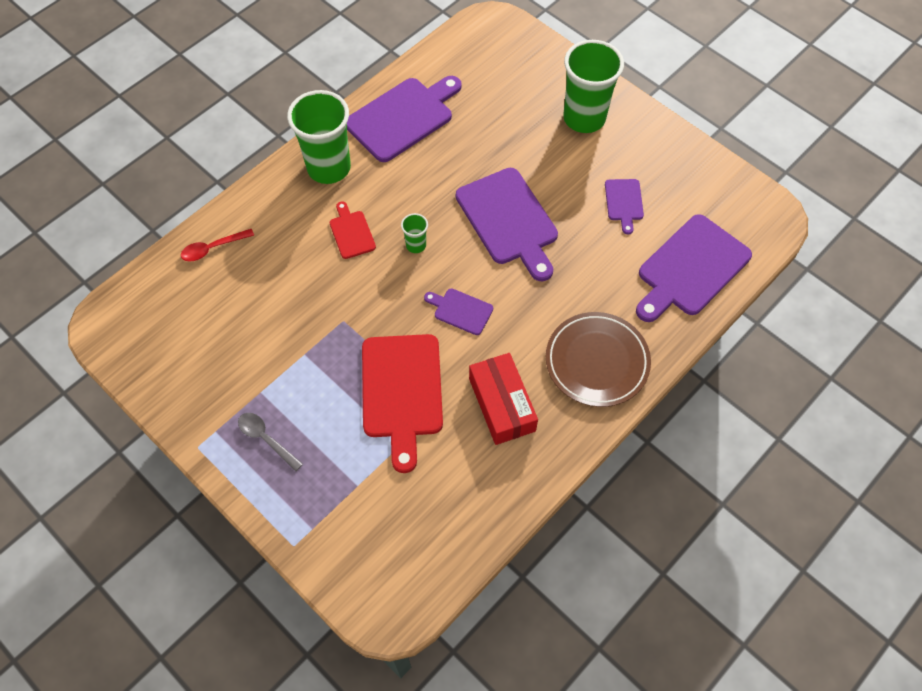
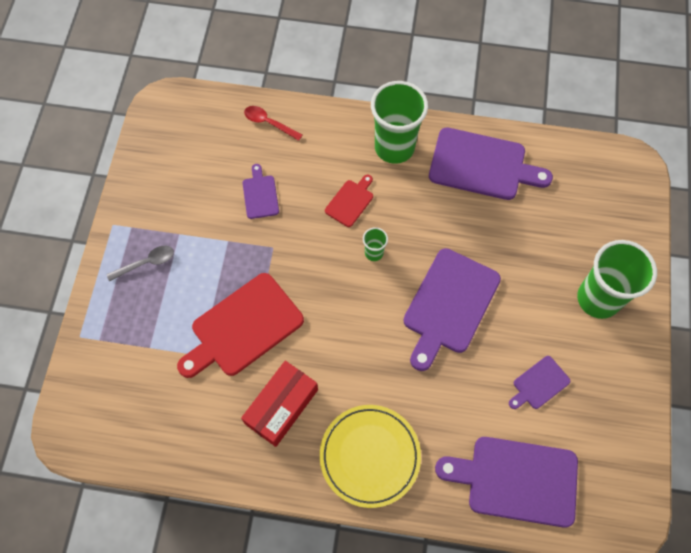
camera: 55 degrees right, 5 degrees up
(266, 439) = (146, 263): grey spoon -> grey spoon turned 60 degrees clockwise
(461, 311) = (341, 323): purple cutting board -> purple cutting board (260, 195)
(597, 361) = (370, 456): brown plate -> yellow plate

